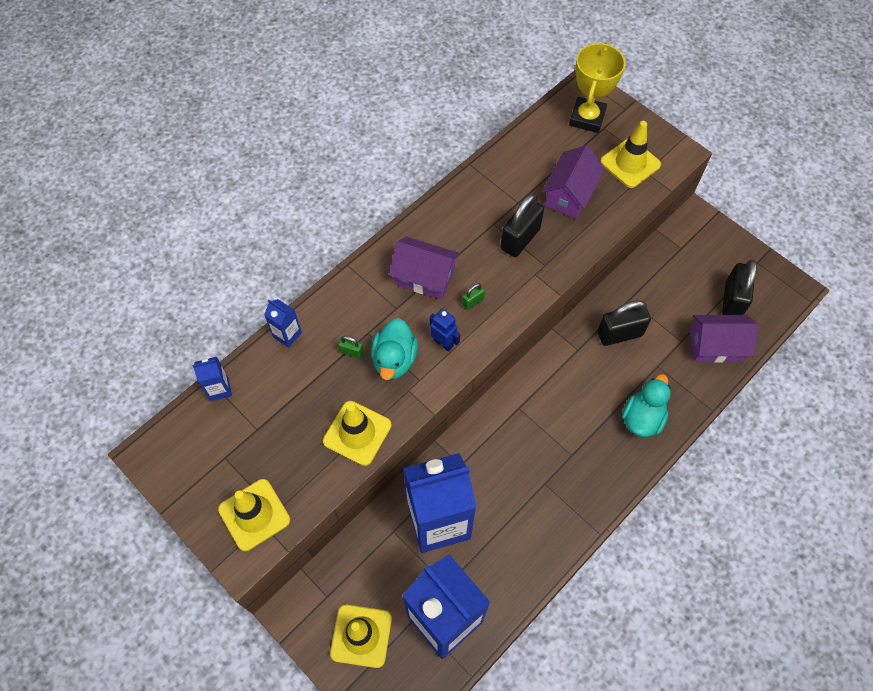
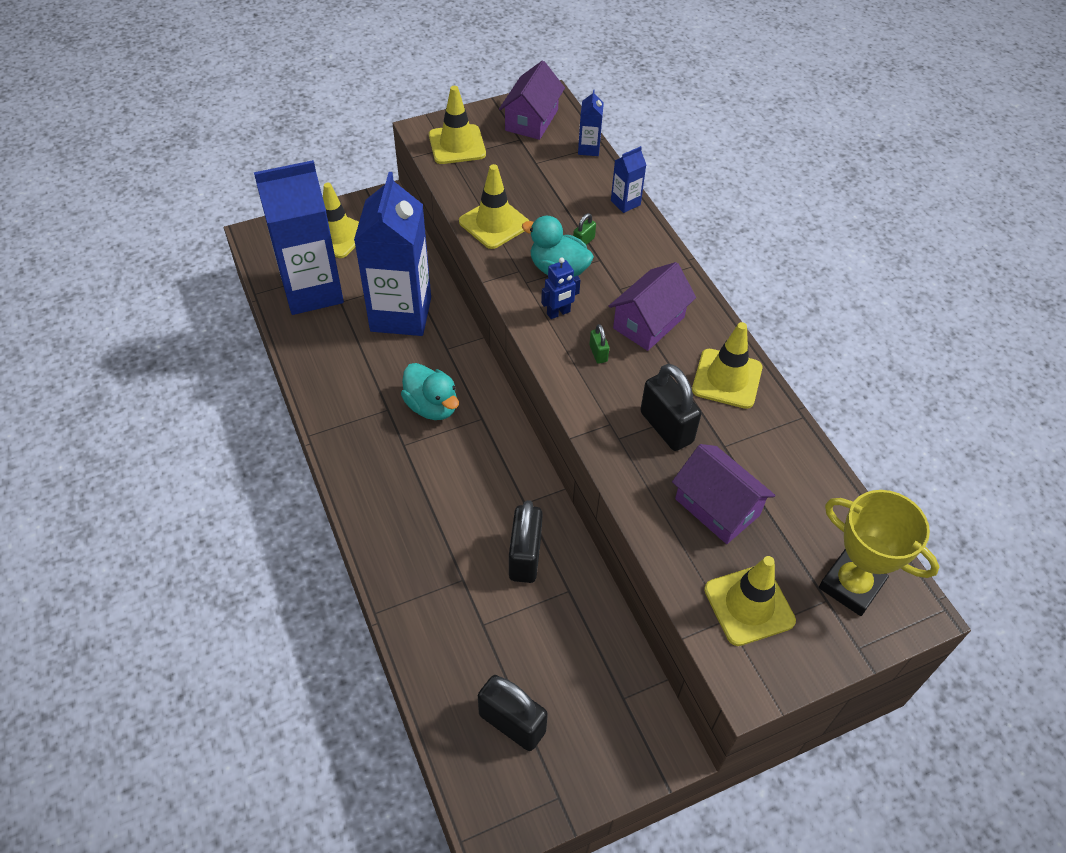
camera: 110 degrees right, 10 degrees down
(457, 214) = (727, 379): none -> yellow traffic cone
(642, 418) = (407, 531): turquoise duck -> turquoise duck (432, 406)
(715, 346) = (456, 663): purple house -> purple house (531, 120)

